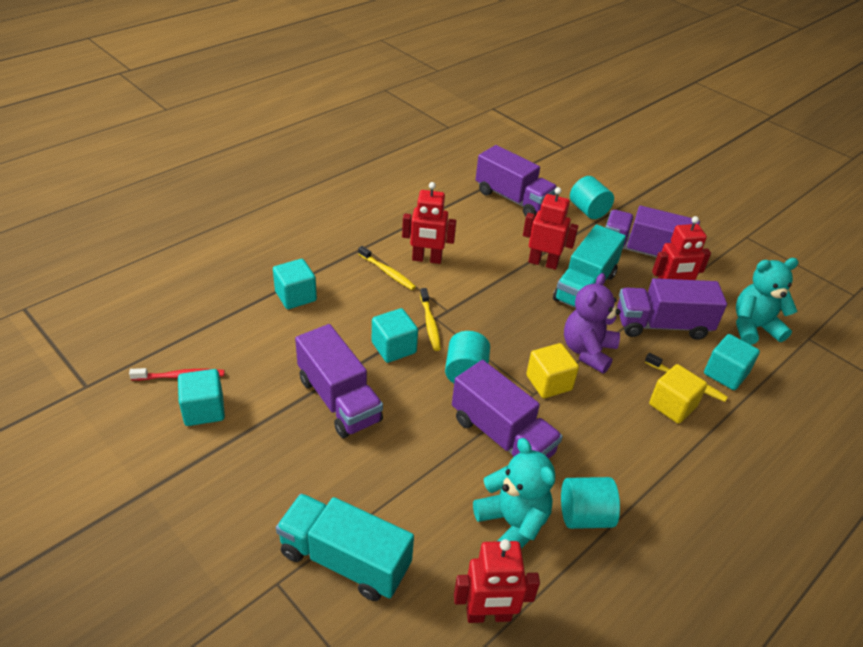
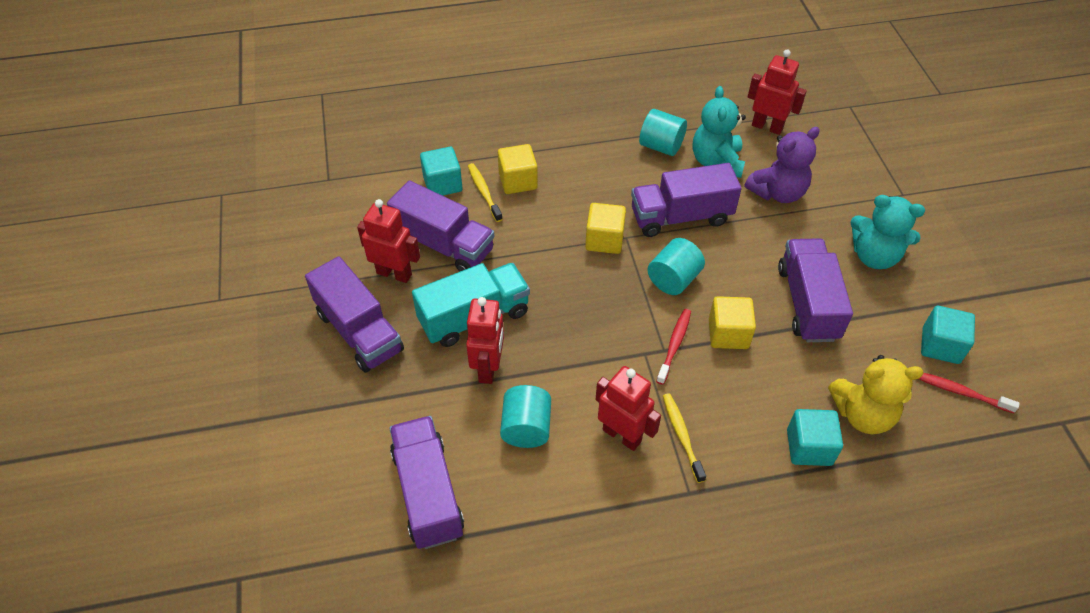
camera: 145 degrees left, 10 degrees up
(261, 331) = (862, 414): none -> yellow teddy bear
(345, 560) = (850, 188): turquoise truck -> none
(394, 347) = (728, 334): turquoise cube -> yellow cube
(430, 324) = (674, 345): yellow toothbrush -> red toothbrush
(502, 436) = (680, 217): purple truck -> purple truck turned 90 degrees counterclockwise
(543, 263) = (488, 368): red robot -> red robot turned 135 degrees counterclockwise
(587, 351) = (542, 251): purple teddy bear -> purple teddy bear (777, 192)
(588, 210) = (351, 423): turquoise cylinder -> turquoise cylinder (526, 428)
(753, 328) = (363, 207): turquoise teddy bear -> turquoise teddy bear (874, 256)

